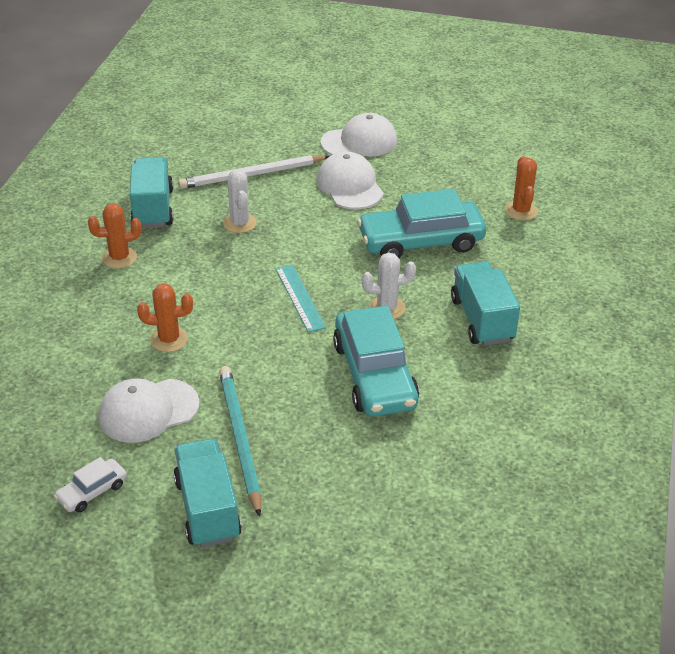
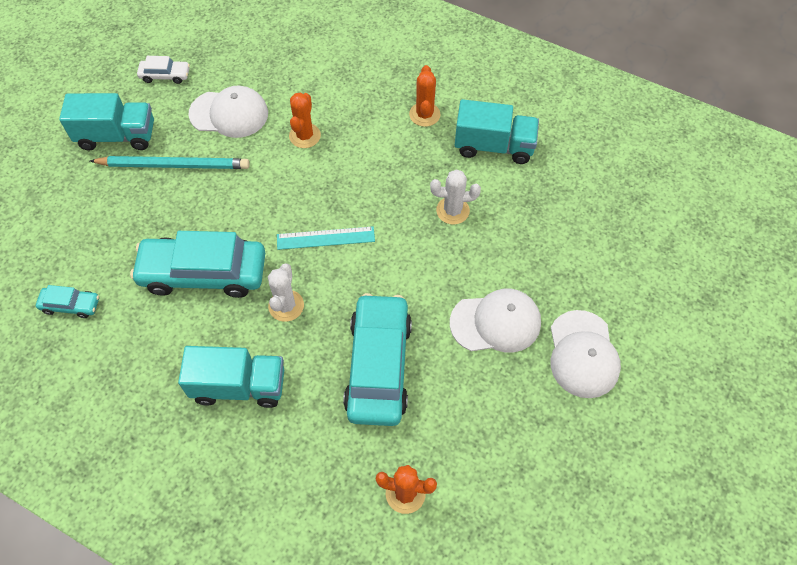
camera: 105 degrees right, 20 degrees up
(92, 491) = (165, 75): white car -> white car turned 120 degrees clockwise
(148, 411) = (229, 114): white cap -> white cap turned 105 degrees clockwise
(252, 175) = (534, 235): white pencil -> none
(458, 470) = (71, 305): none -> turquoise car

